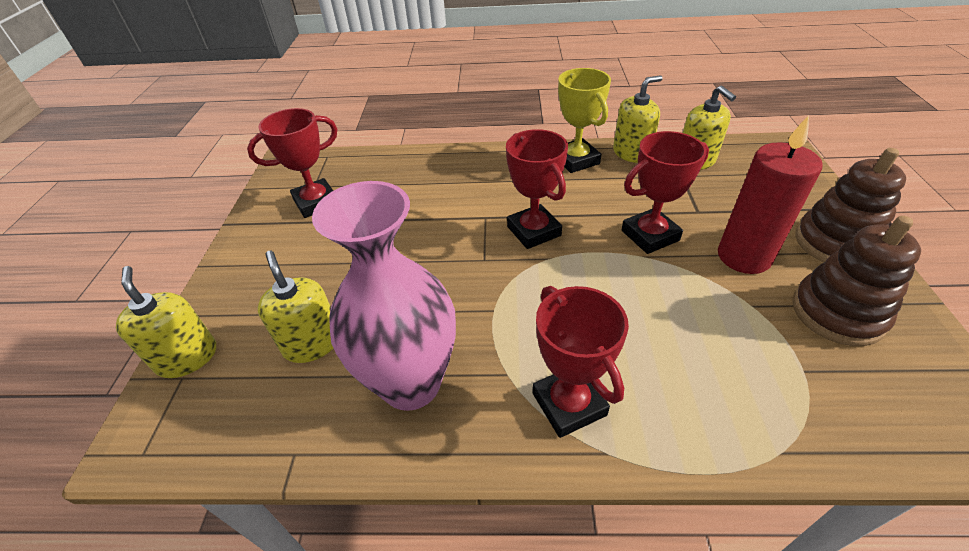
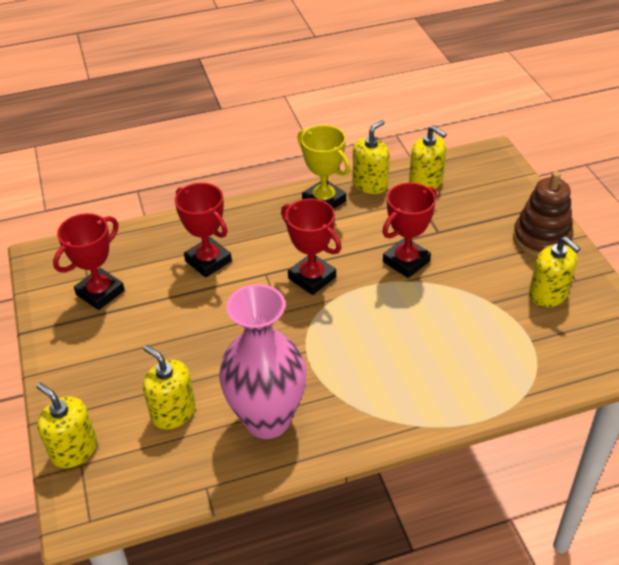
camera: 20 degrees left, 0 degrees up
(569, 404) = (385, 403): red trophy -> red trophy (208, 261)
(744, 257) = (479, 264): red candle -> none
(837, 313) = (548, 294): brown stacking toy -> yellow soap dispenser

